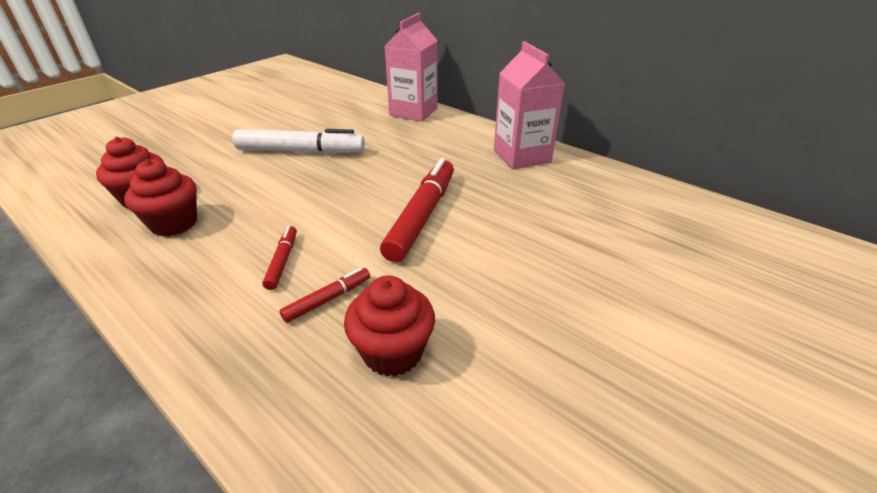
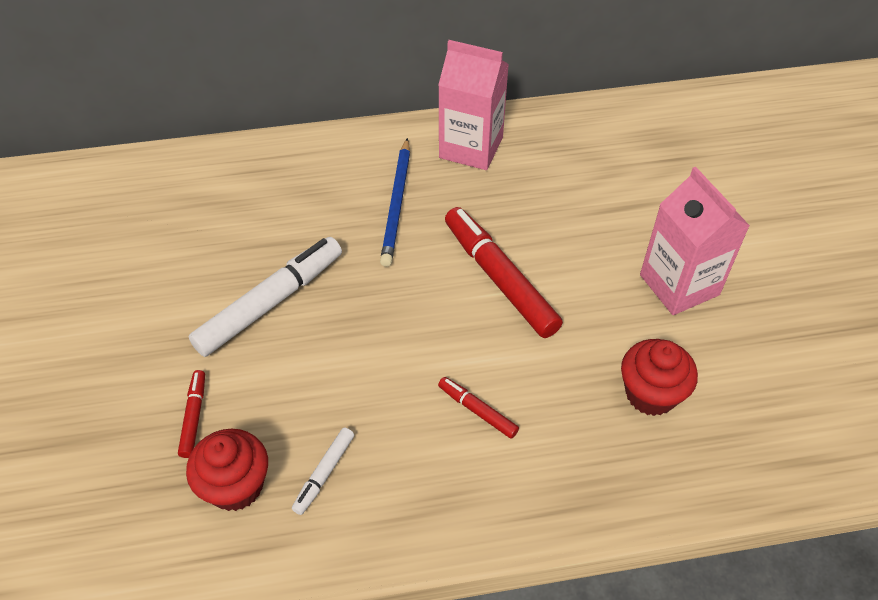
camera: 50 degrees left, 15 degrees up
(174, 223) = (324, 473): red cupcake -> white marker
(328, 299) = (559, 403): red marker -> red marker (194, 416)
(413, 112) = (283, 160): pink carton -> pink carton (679, 285)
(432, 154) = (397, 204): none -> blue pencil

